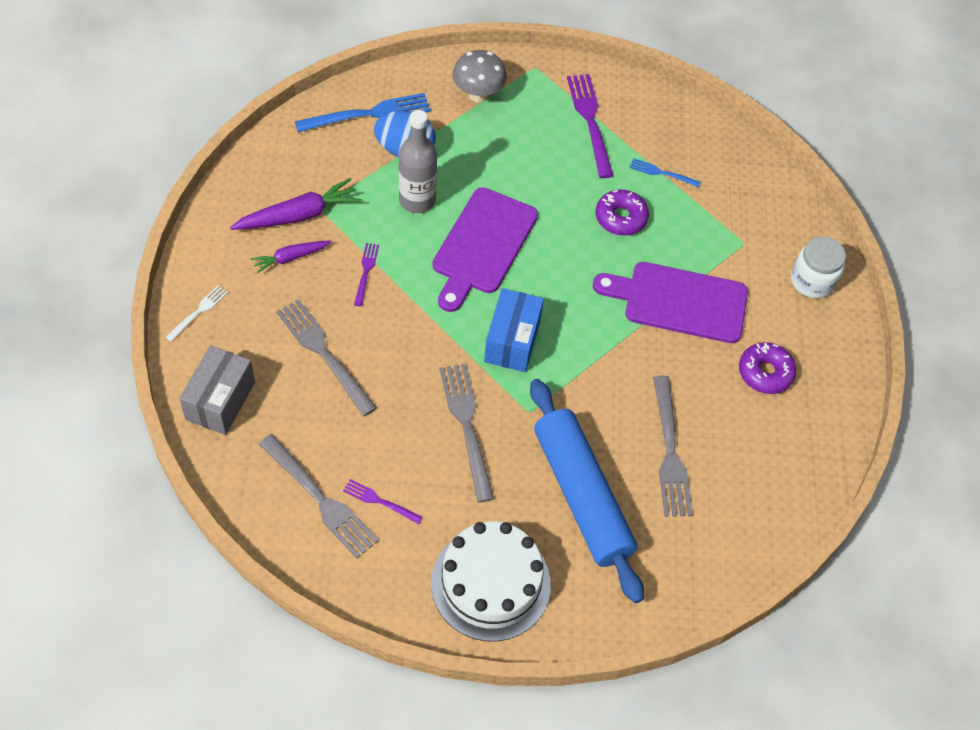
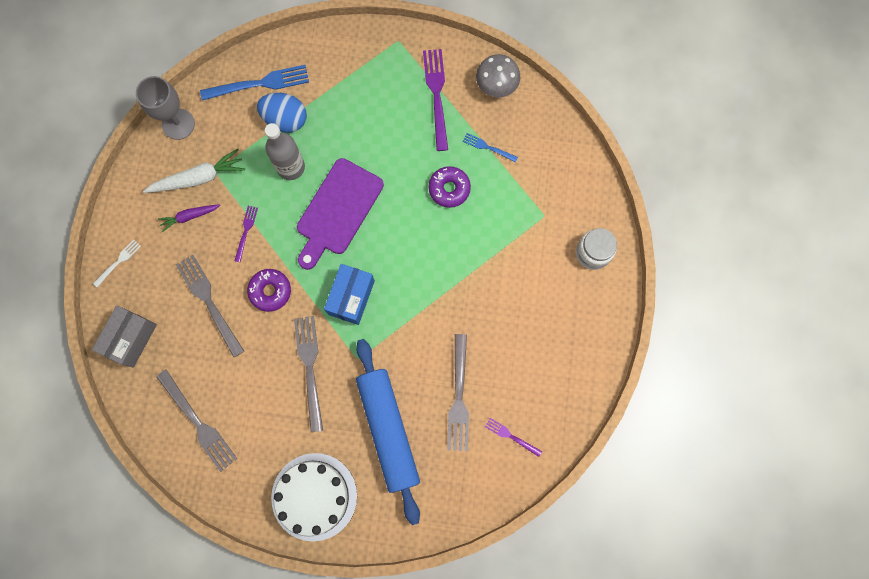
camera: 10 degrees right, 20 degrees up
(268, 158) = (178, 124): none -> grey goblet
(299, 215) = (198, 178): purple carrot -> white carrot
(379, 501) = (240, 427): purple fork -> purple fork (511, 436)
(478, 95) = (349, 67): grey mushroom -> grey mushroom (496, 86)
(679, 301) = (484, 267): purple cutting board -> none
(765, 373) = (542, 333): purple donut -> purple donut (270, 291)

